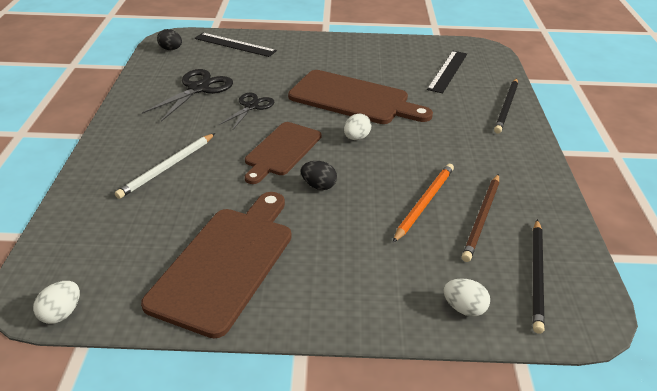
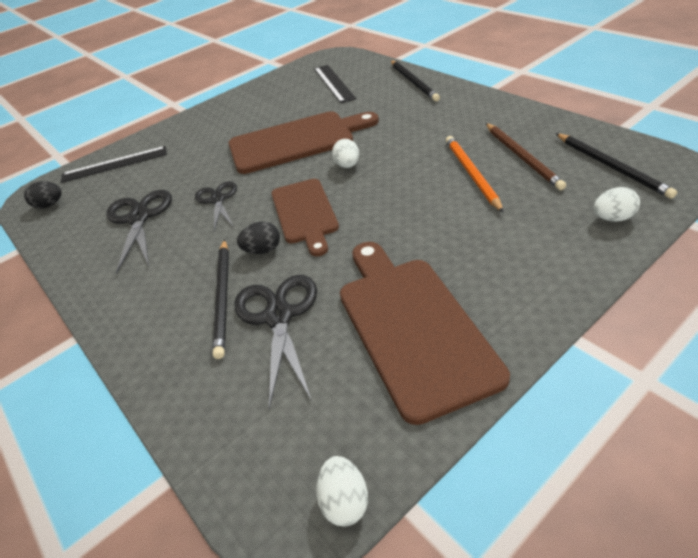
camera: 35 degrees left, 5 degrees up
(167, 167) = (223, 297): white pencil -> black pencil
(175, 200) = (278, 316): none -> black scissors
(318, 186) = (380, 216): black egg -> black egg (263, 250)

